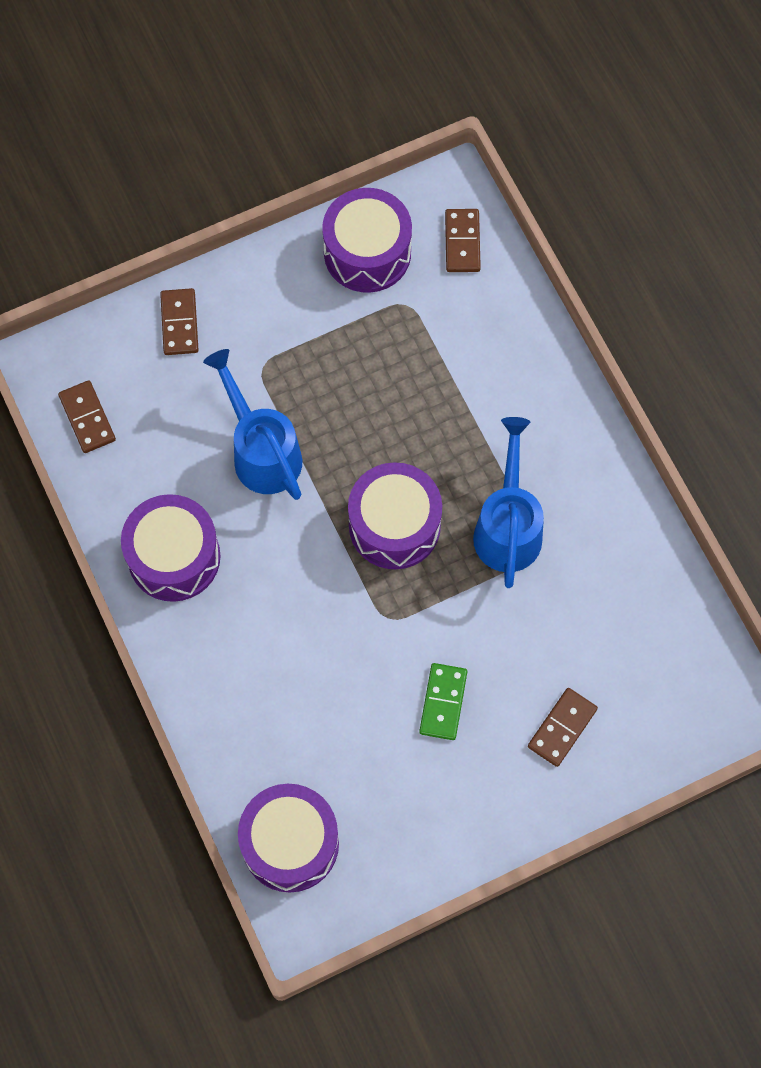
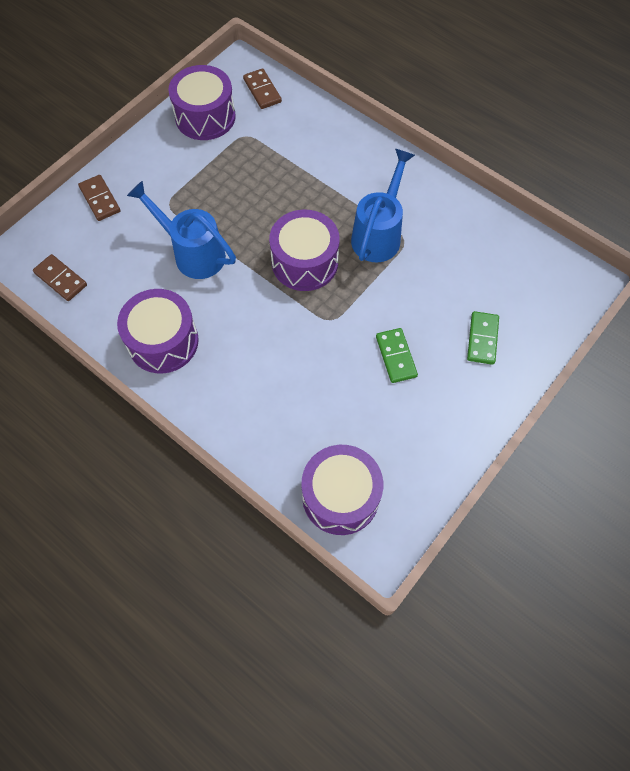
camera: 25 degrees left, 5 degrees down
(508, 527) = (378, 234): blue watering can -> blue watering can turned 45 degrees clockwise
(562, 728) = (482, 339): brown domino -> green domino

